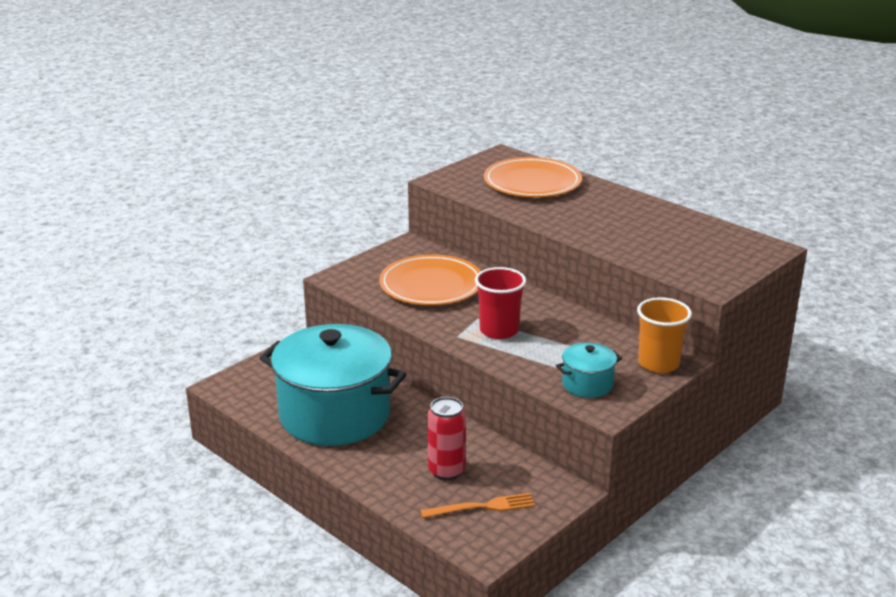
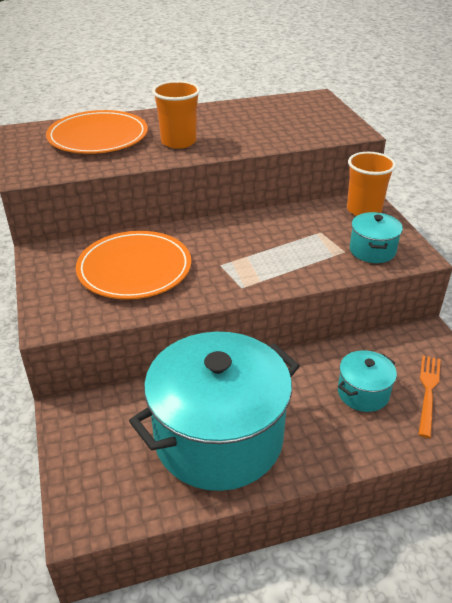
camera: 60 degrees left, 10 degrees up
(446, 471) = (363, 393): red can -> turquoise pot
(499, 330) = (252, 261): red cup -> none
(569, 214) = (178, 142): none -> orange cup

